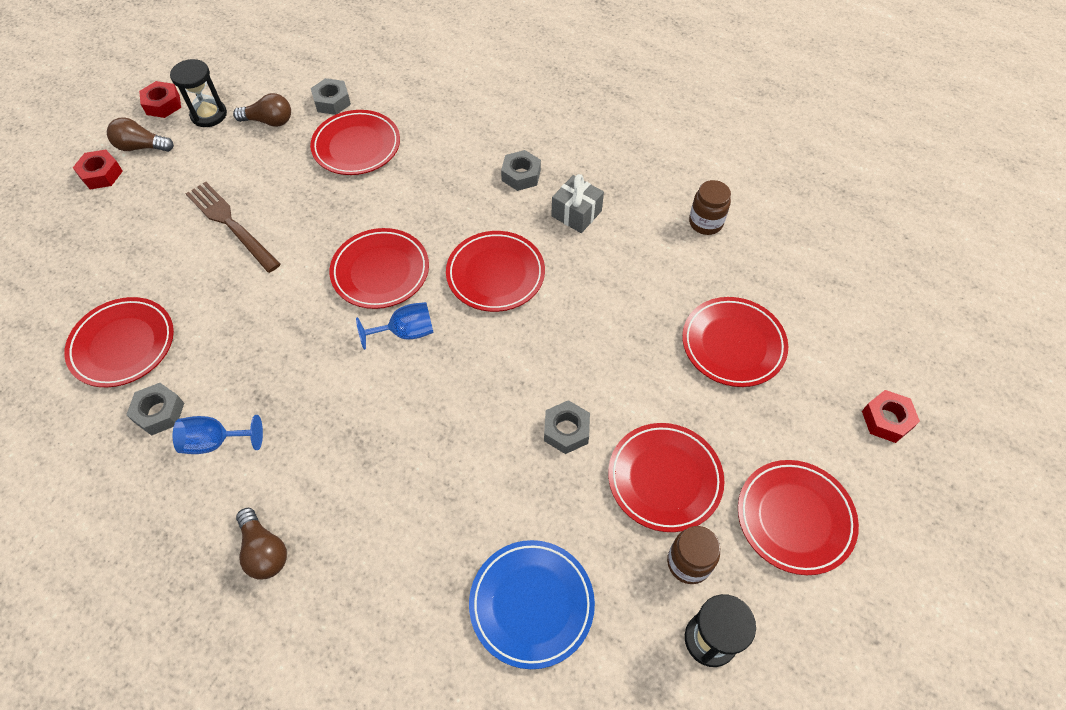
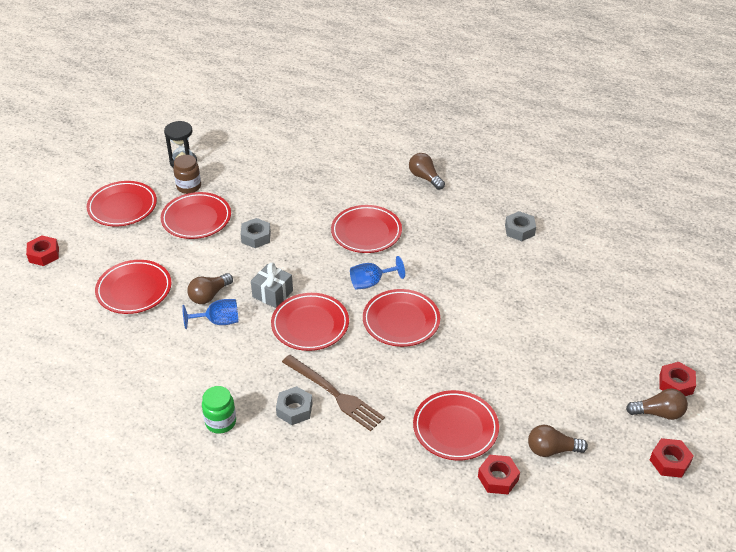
camera: 175 degrees right, 15 degrees down
(123, 345) = (567, 263): red plate -> red plate (366, 232)
(209, 115) = (616, 453): black hourglass -> none
(215, 442) = (476, 219): blue goblet -> blue goblet (218, 321)
(231, 224) = (536, 349): brown fork -> brown fork (334, 394)
(332, 101) = (498, 478): grey nut -> red nut
(531, 604) = (276, 168): blue plate -> none
(576, 213) = (244, 377): grey gift -> grey gift (272, 294)
(599, 168) = (220, 422): none -> green jar
(627, 328) = (209, 295): none -> brown light bulb
(705, 223) = (132, 377): brown jar -> none

